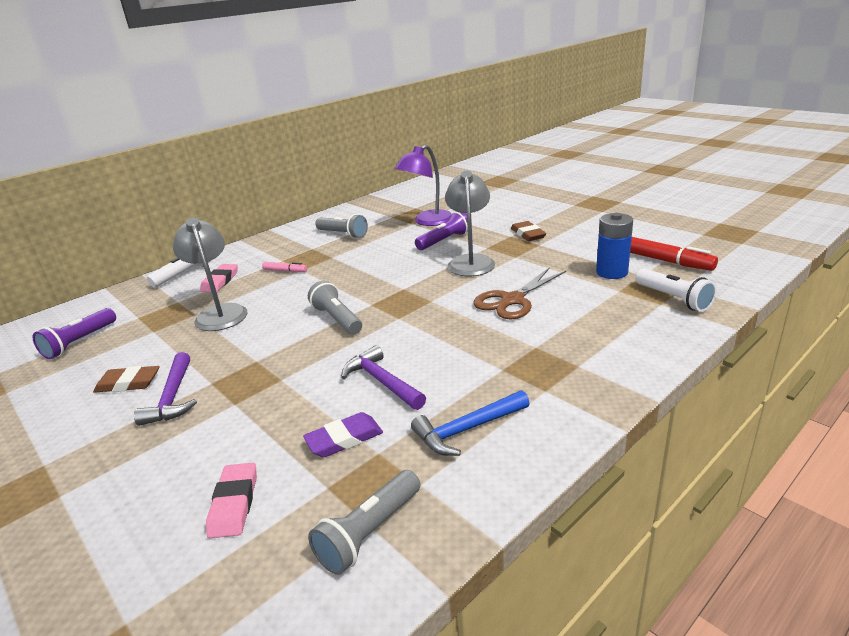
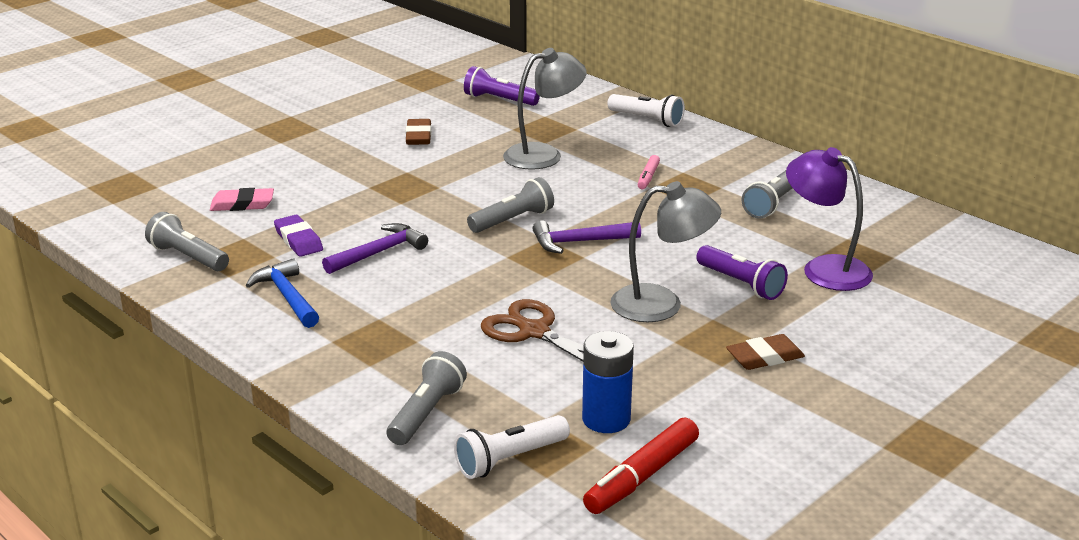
camera: 85 degrees right, 0 degrees up
(172, 397) = (389, 159): purple hammer -> purple hammer (579, 242)
(220, 281) = (624, 143): pink eraser -> none
(636, 333) = (426, 413): none -> grey flashlight

